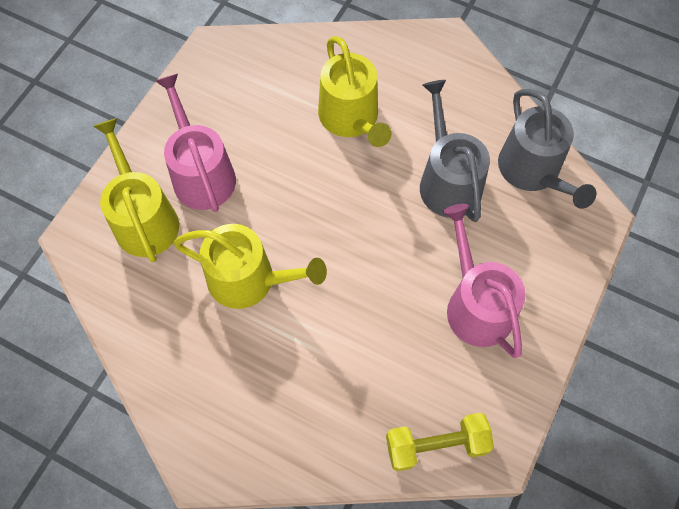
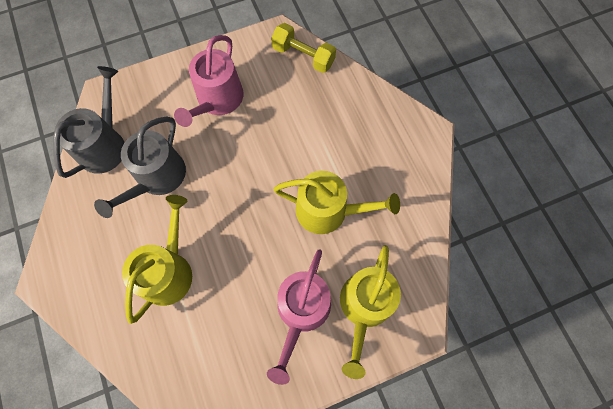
camera: 140 degrees left, 5 degrees up
(249, 280) = (328, 211): yellow watering can -> yellow watering can turned 135 degrees clockwise

